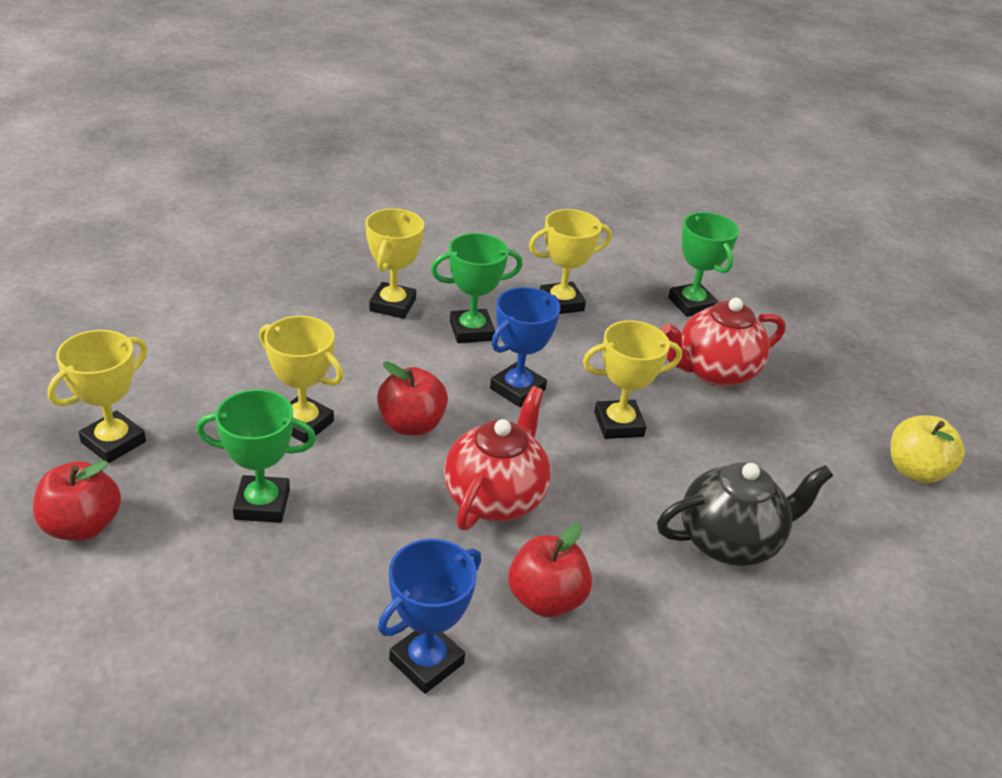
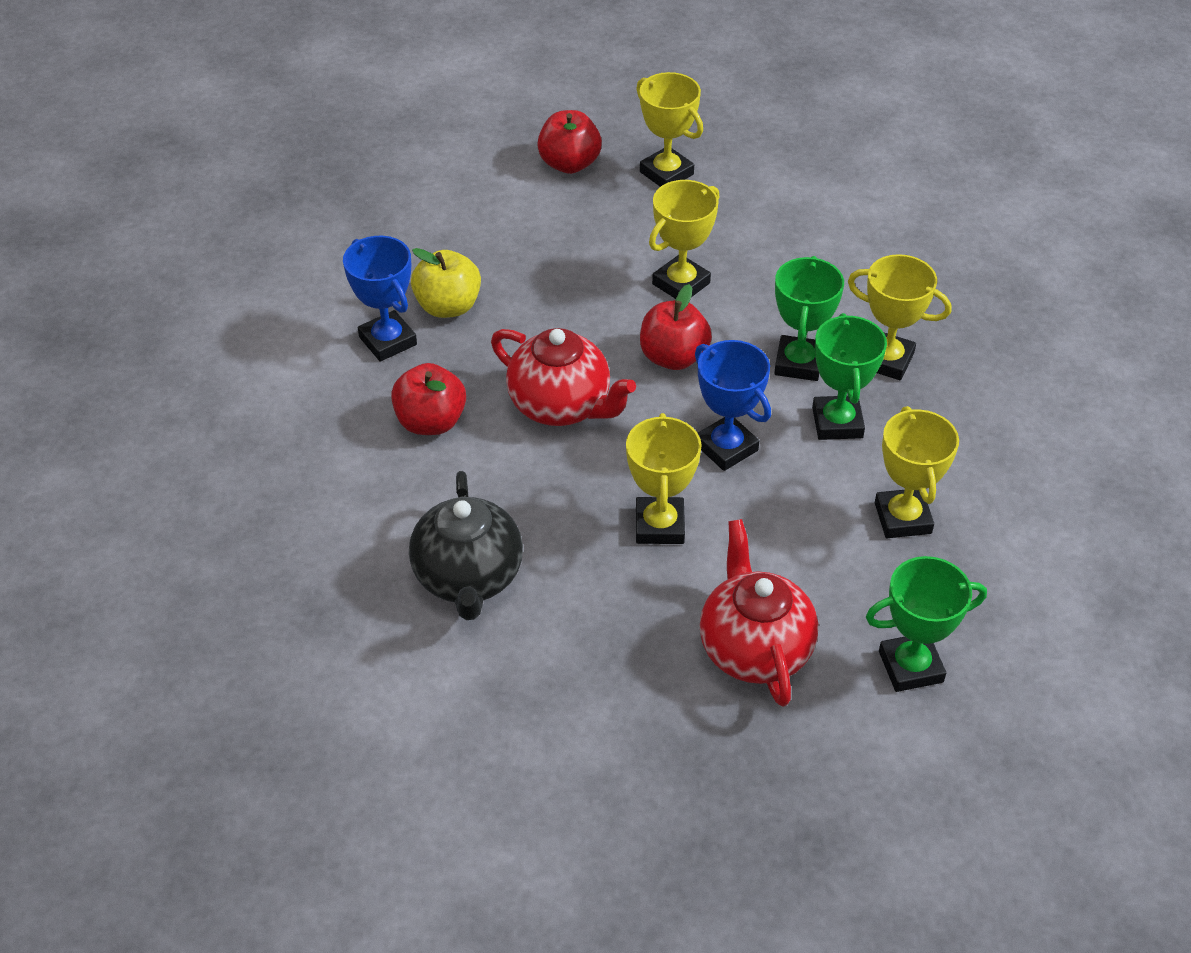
camera: 105 degrees right, 10 degrees up
(262, 504) = (577, 256): green trophy -> green trophy (798, 363)
(915, 471) = (543, 811): yellow apple -> yellow apple (448, 306)

